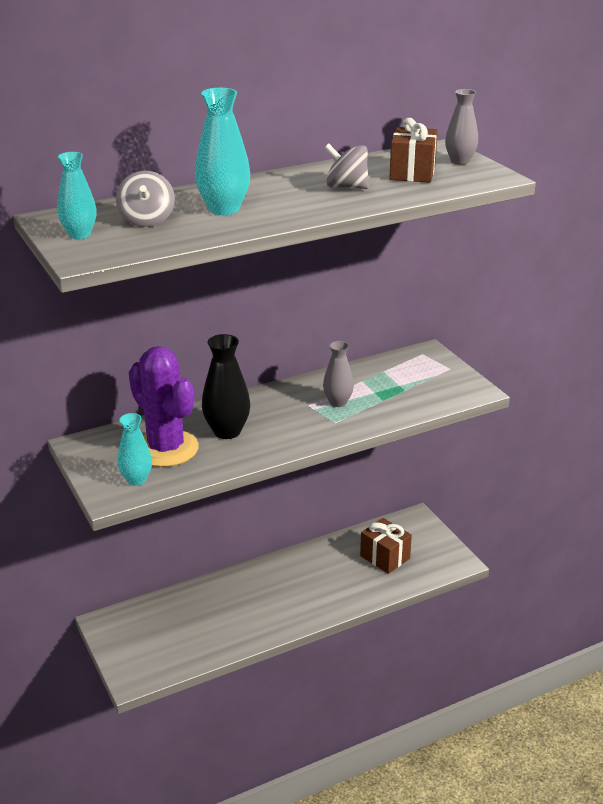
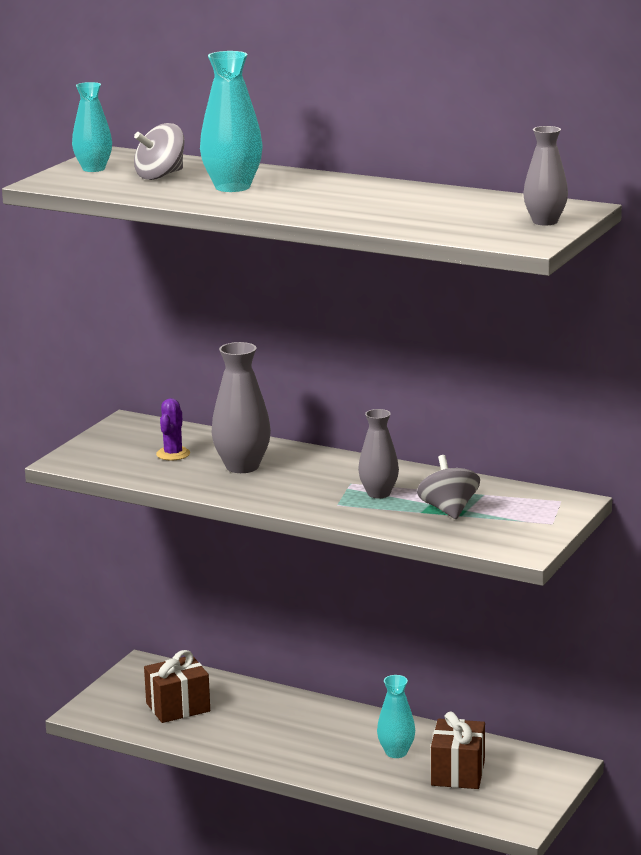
camera: 55 degrees right, 10 degrees down
(136, 480) = (106, 461): turquoise vase -> turquoise vase (396, 752)
(166, 449) = (173, 454): purple cactus -> purple cactus, size x0.44
(227, 431) = (242, 466): black vase -> grey vase
(346, 187) = (374, 205): grey spinning top -> grey spinning top (448, 510)
(412, 173) = (467, 215): brown gift -> brown gift (178, 707)

